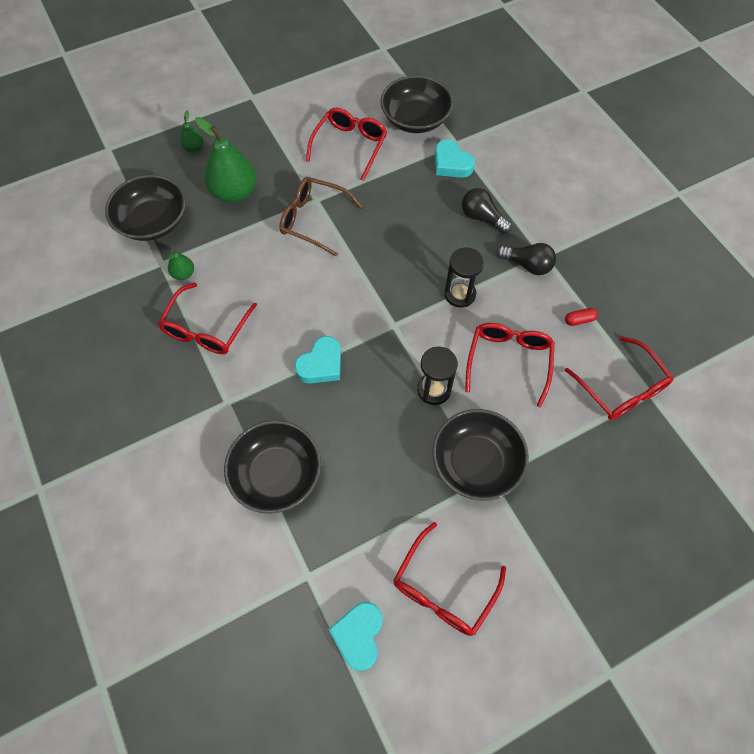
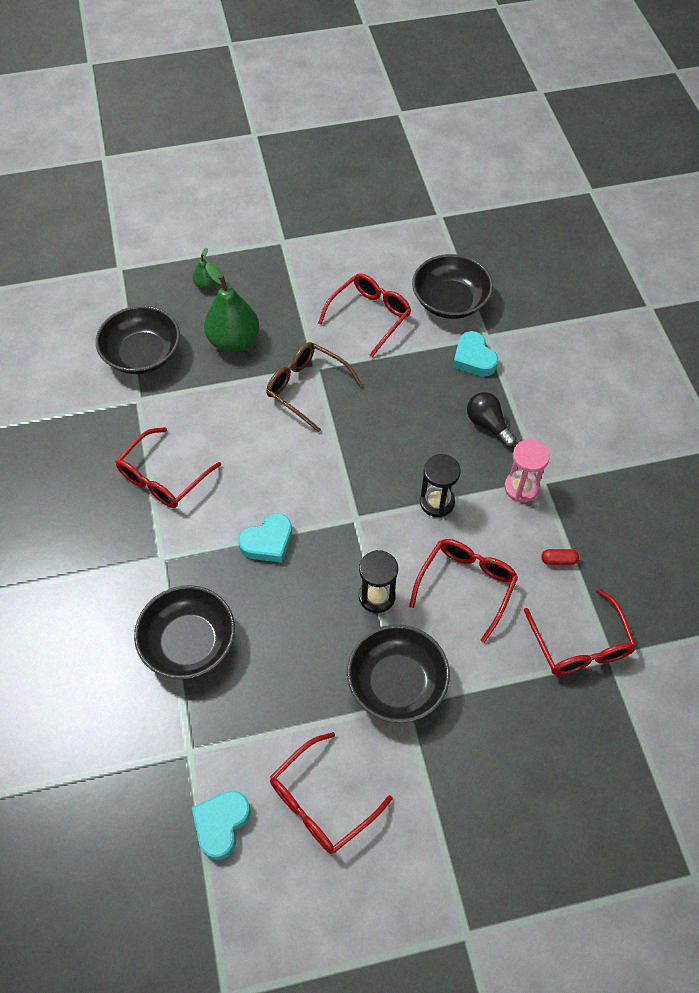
camera: 15 degrees right, 5 degrees down
(183, 274) = (157, 416): green pear -> none
(527, 265) = (521, 488): black light bulb -> pink hourglass

